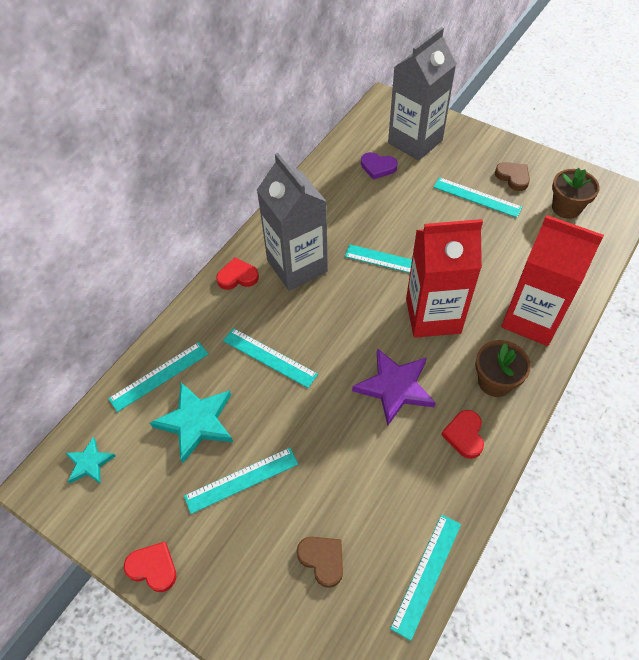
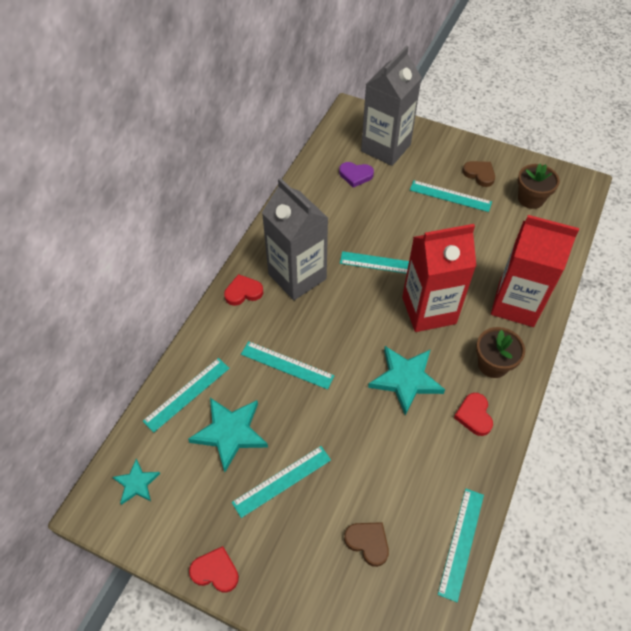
camera: 10 degrees left, 0 degrees up
(395, 387) = (406, 380): purple star -> turquoise star

